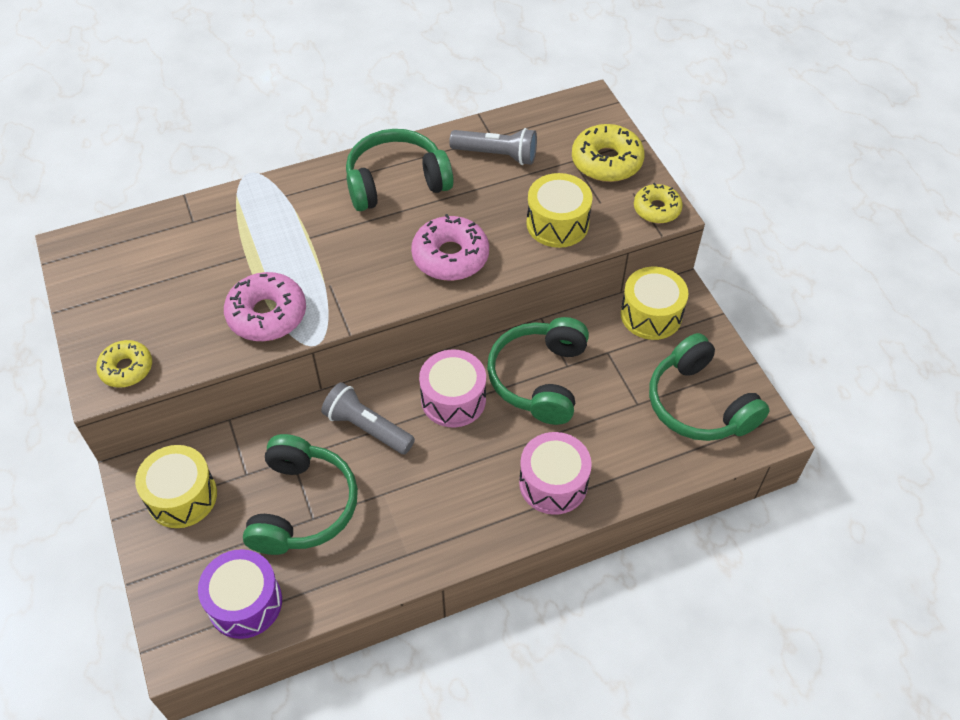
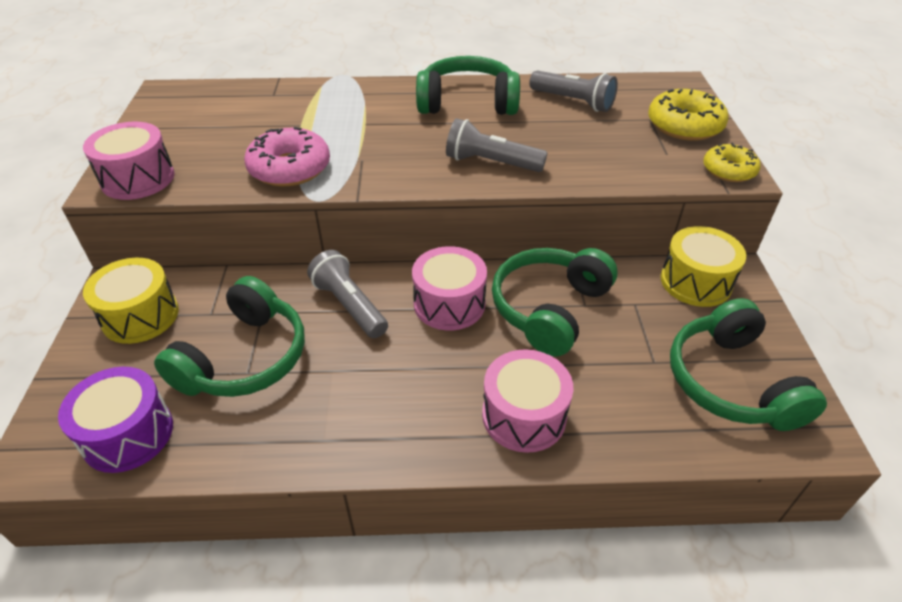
camera: 20 degrees right, 10 degrees down
(126, 368) = (138, 179): yellow donut -> pink drum
(450, 256) = (491, 163): pink donut -> grey flashlight
(557, 223) = (614, 160): yellow drum -> none

